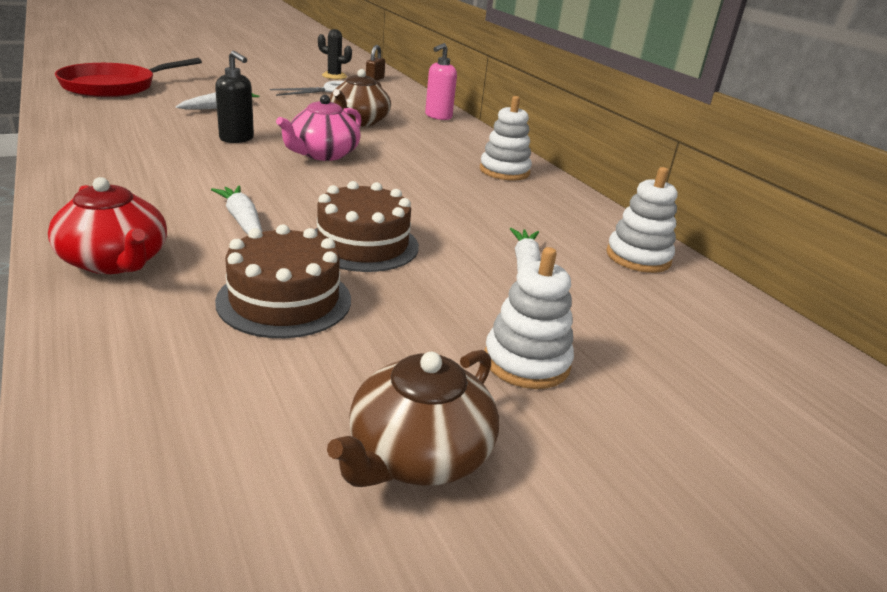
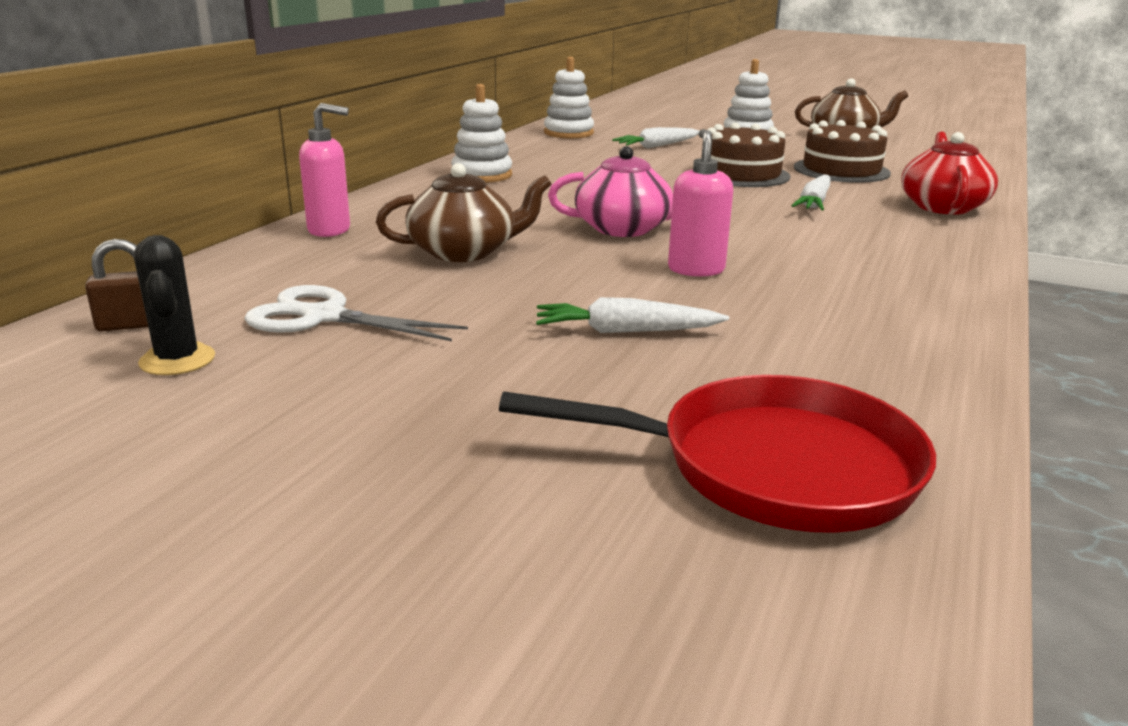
camera: 125 degrees left, 5 degrees down
(237, 139) = (696, 269): black soap dispenser -> pink soap dispenser

